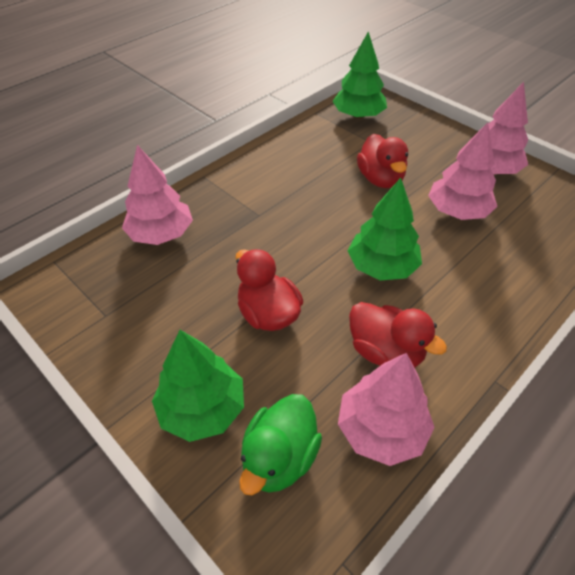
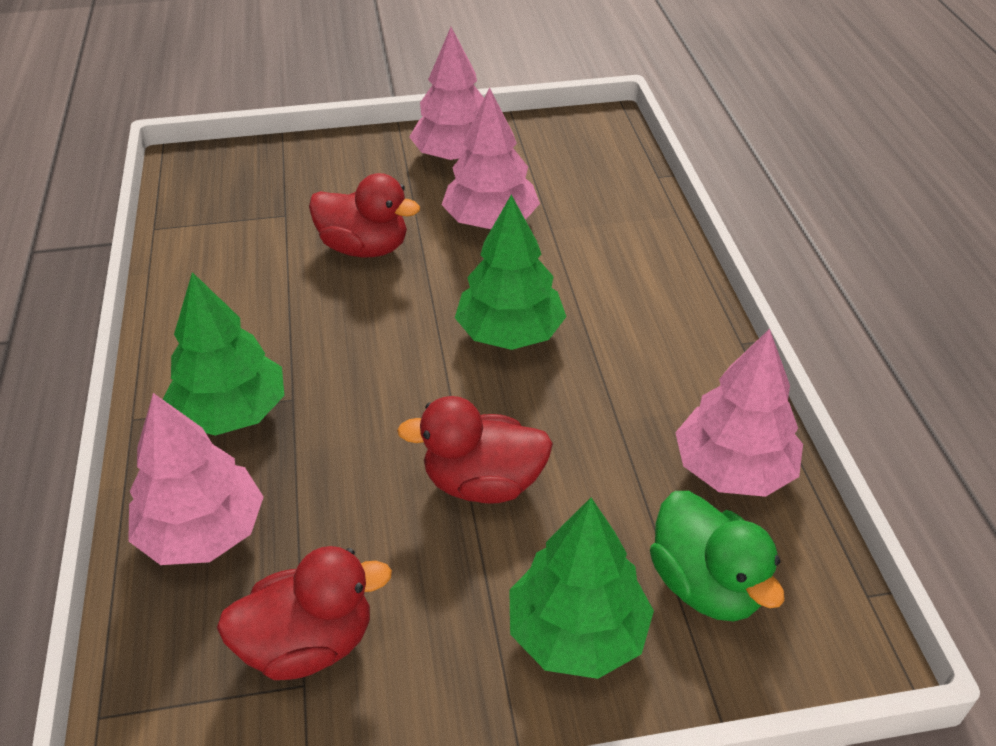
camera: 55 degrees left, 5 degrees down
(358, 115) = (219, 195): green tree -> green tree (231, 412)
(385, 352) = (636, 405): red duck -> red duck (308, 643)

